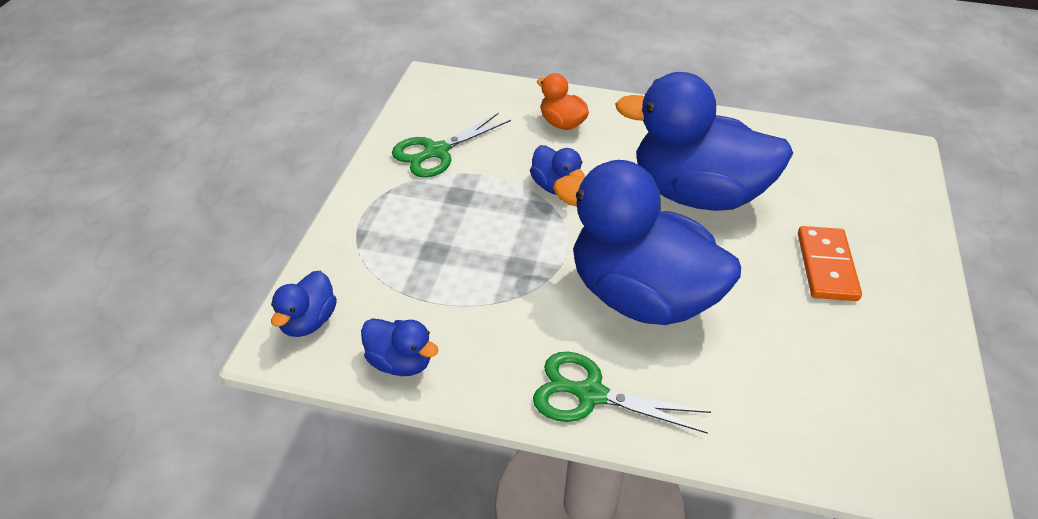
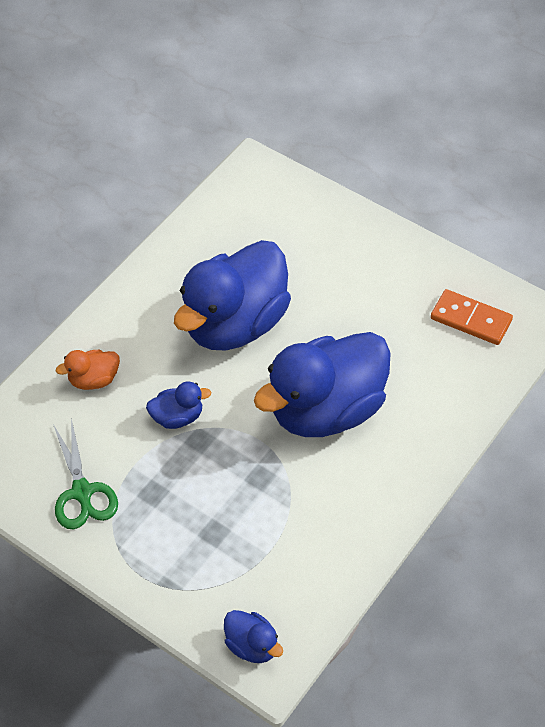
camera: 65 degrees left, 10 degrees up
(400, 362) = (322, 590): blue duck -> none
(590, 394) = (401, 477): green scissors -> none
(826, 266) = (348, 282): orange domino -> orange domino (471, 319)

